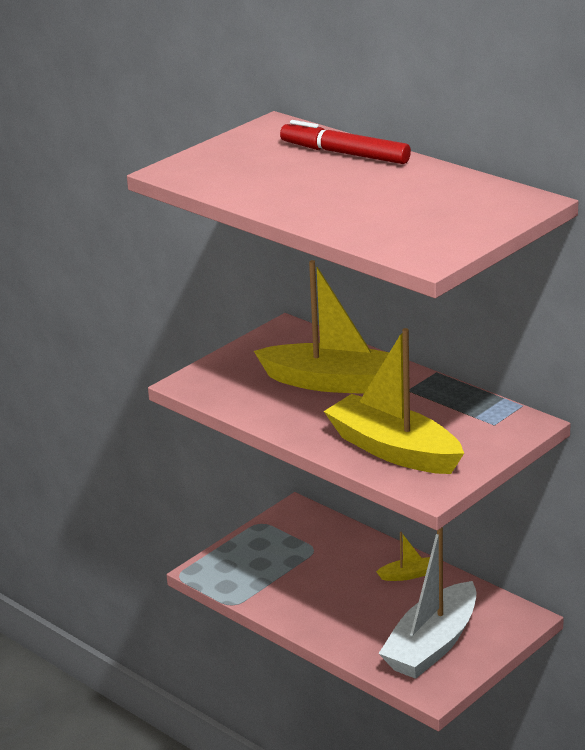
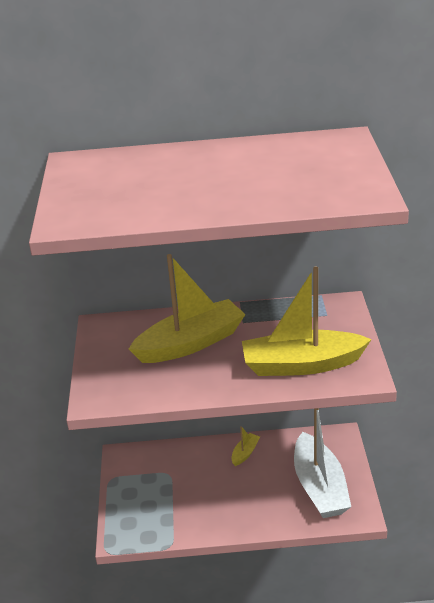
camera: 45 degrees left, 5 degrees up
(344, 154) = (165, 158): red marker -> none

